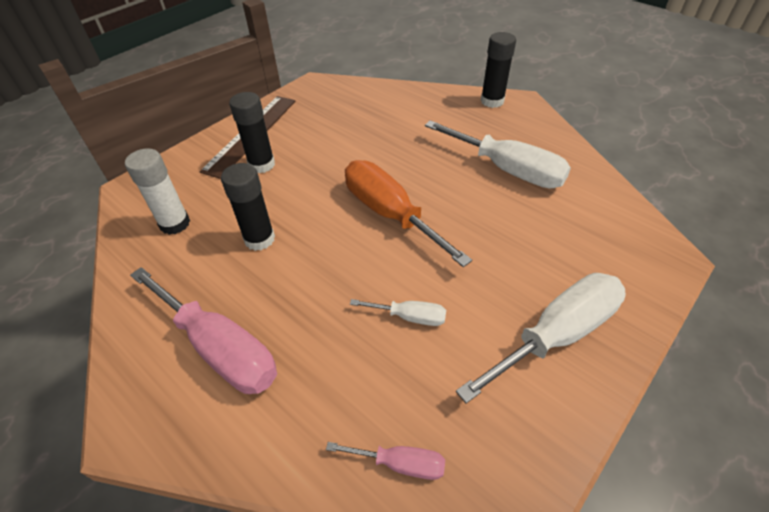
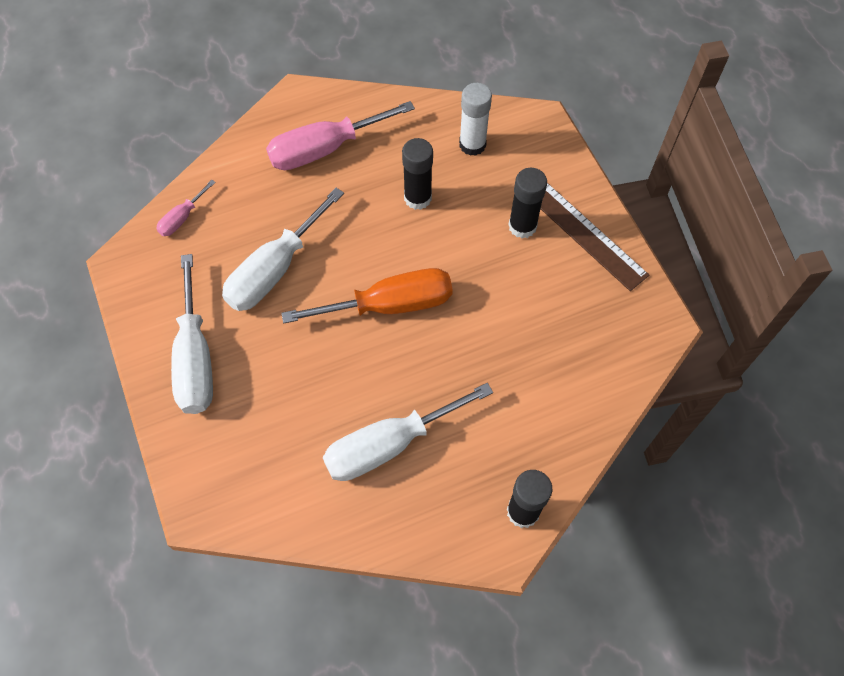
camera: 115 degrees right, 15 degrees up
(409, 317) = (275, 269): white screwdriver -> white screwdriver, size x2.07

